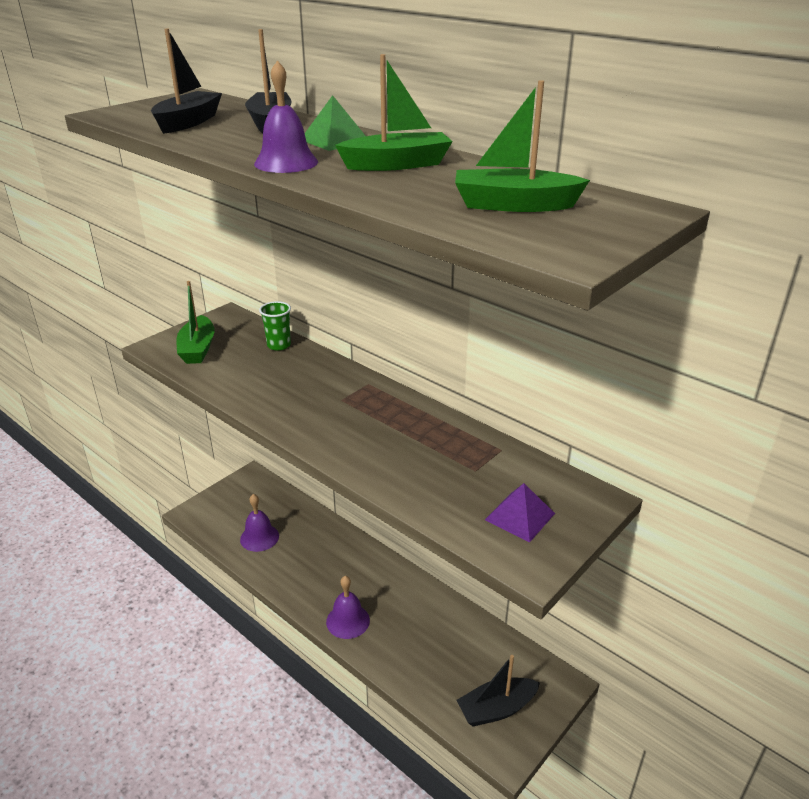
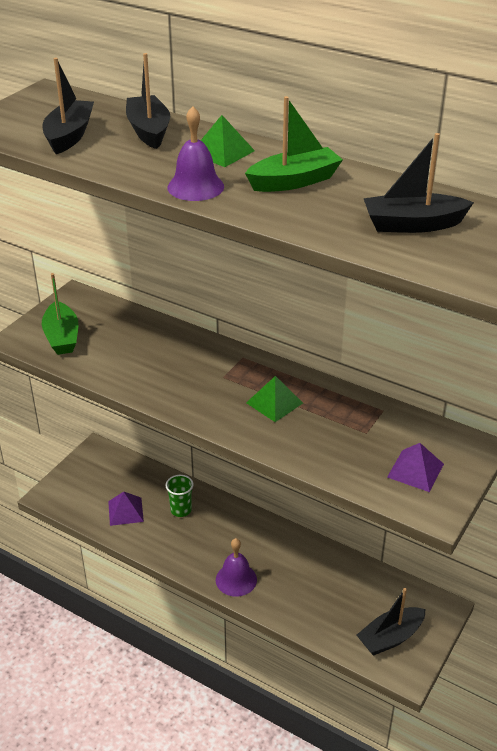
camera: 10 degrees left, 5 degrees up
(259, 537) = (125, 511): purple bell -> purple pyramid
(279, 345) = (141, 325): green cup -> green cup (181, 510)
(385, 429) = (274, 402): none -> green pyramid
(513, 205) = (412, 224): green boat -> black boat

